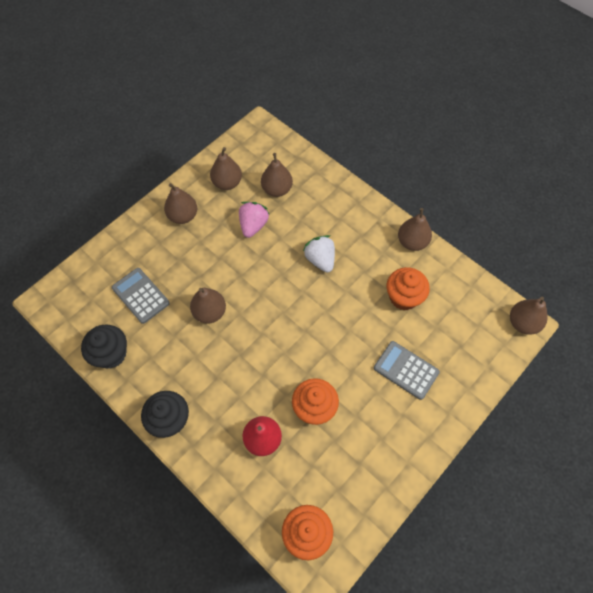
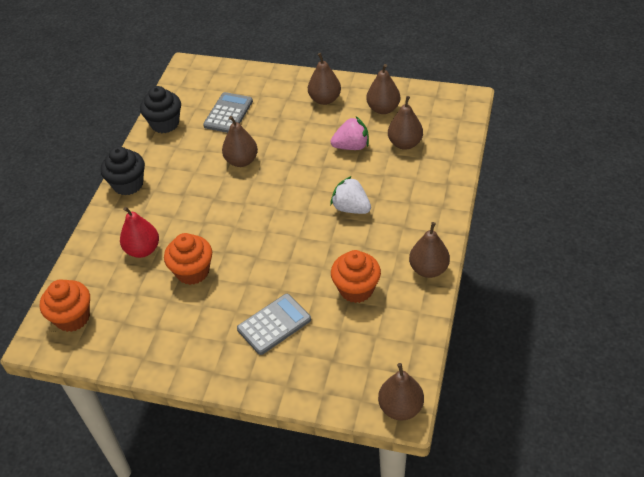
camera: 65 degrees right, 15 degrees down
(320, 259) = (351, 208): white strawberry -> white strawberry turned 90 degrees counterclockwise
(406, 370) = (274, 324): grey calculator -> grey calculator turned 45 degrees clockwise

